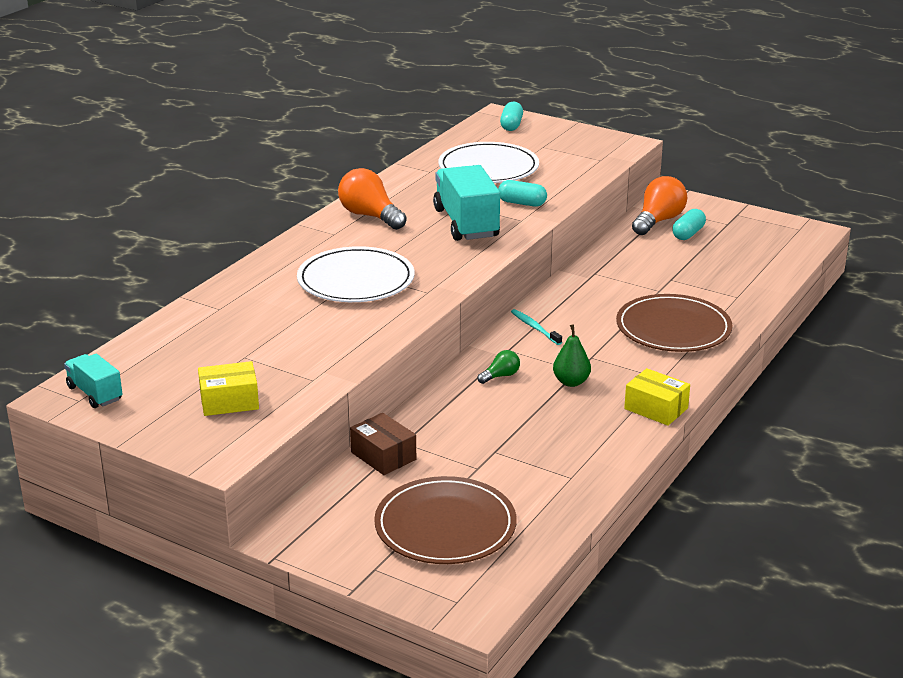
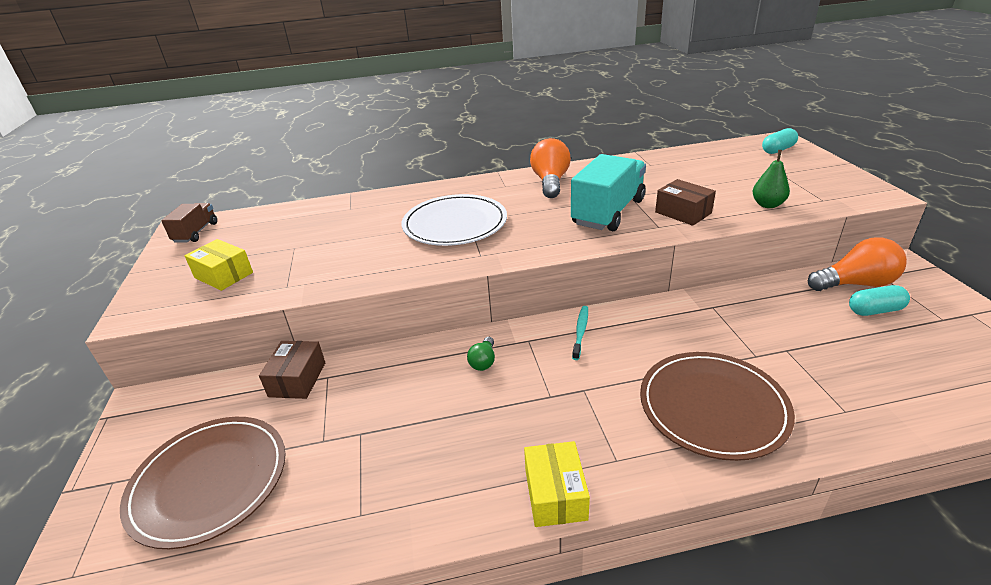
camera: 50 degrees right, 5 degrees up
(95, 393) = (196, 232): turquoise truck -> brown truck
(488, 167) = (702, 175): white plate -> none
(500, 376) = (483, 361): green light bulb -> green light bulb turned 90 degrees clockwise
(522, 203) = (683, 212): turquoise capsule -> brown box
(571, 382) = (526, 405): green pear -> green pear (767, 205)

